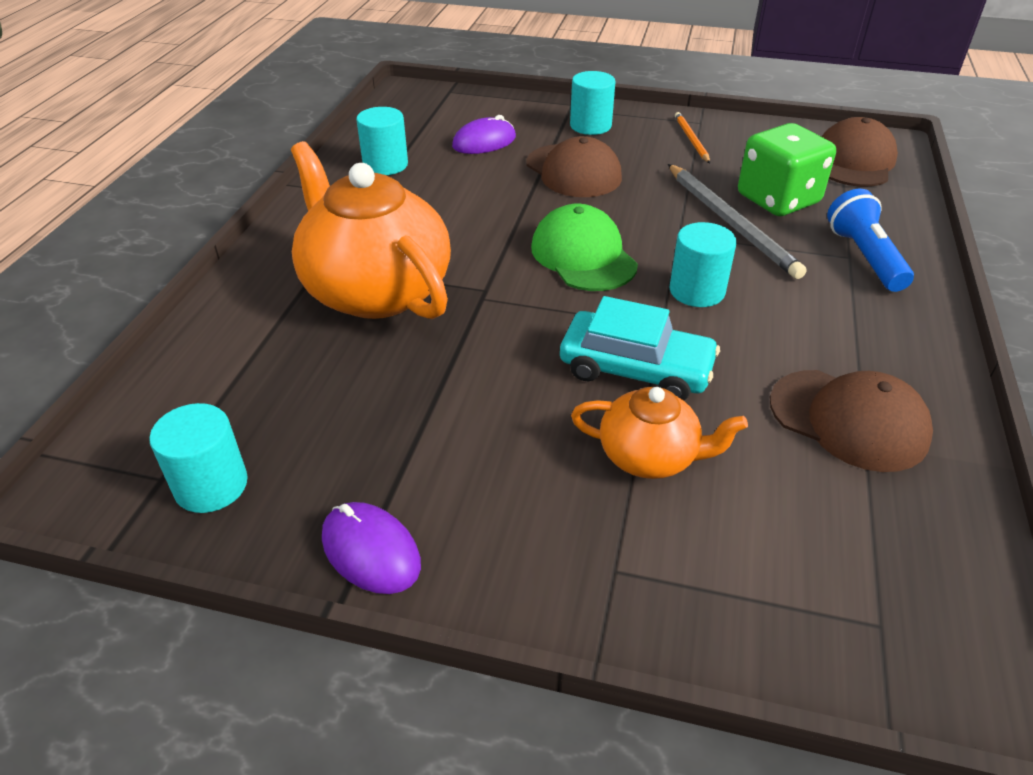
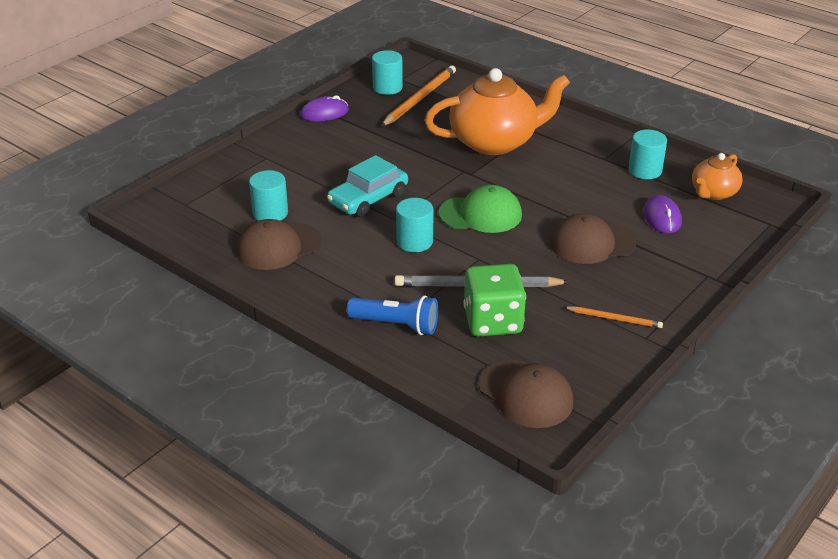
camera: 115 degrees right, 5 degrees down
(248, 419) = (420, 98): none -> orange pencil
(590, 126) = (667, 275): turquoise cylinder -> turquoise cylinder (270, 213)
(650, 456) = (310, 183): orange teapot -> orange teapot (713, 193)

